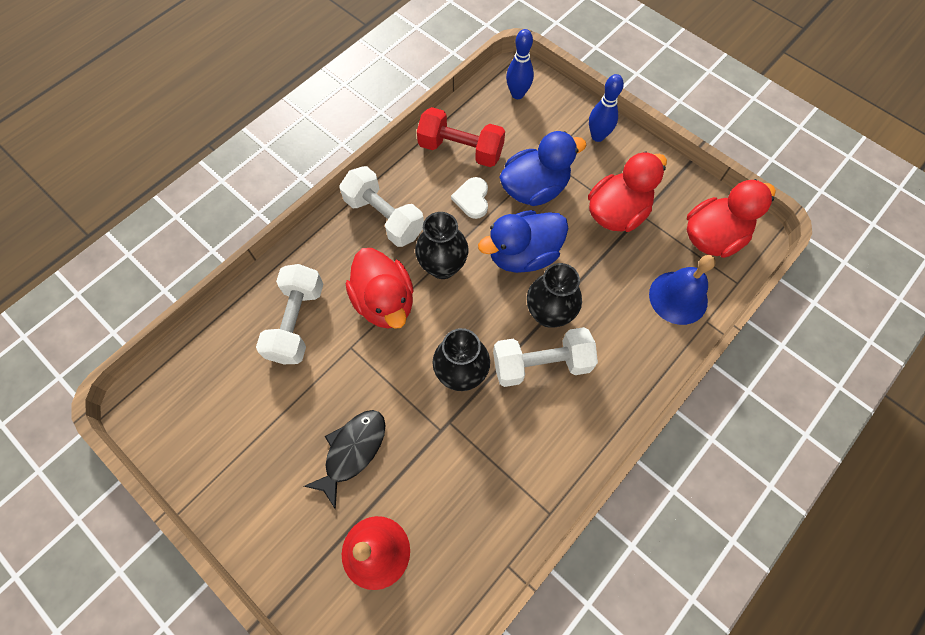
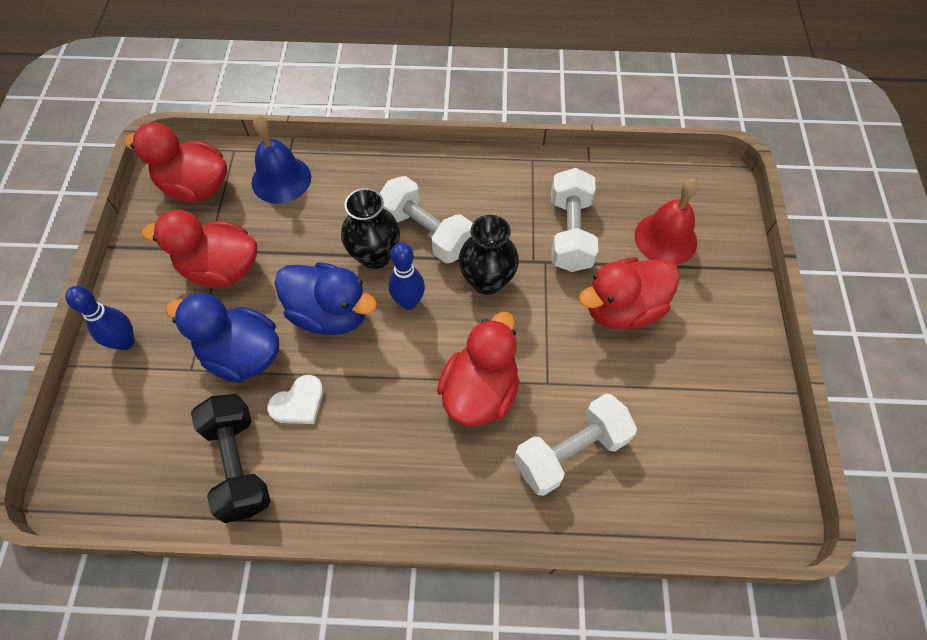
camera: 130 degrees left, 5 degrees down
(352, 451) = (622, 308): black fish -> red duck
(384, 217) = (389, 471): white dumbbell -> white dumbbell (570, 233)
(443, 266) = (400, 370): black vase -> none
(461, 150) = (239, 464): red dumbbell -> black dumbbell
(517, 94) = (107, 464): blue bowling pin -> blue bowling pin (409, 302)

